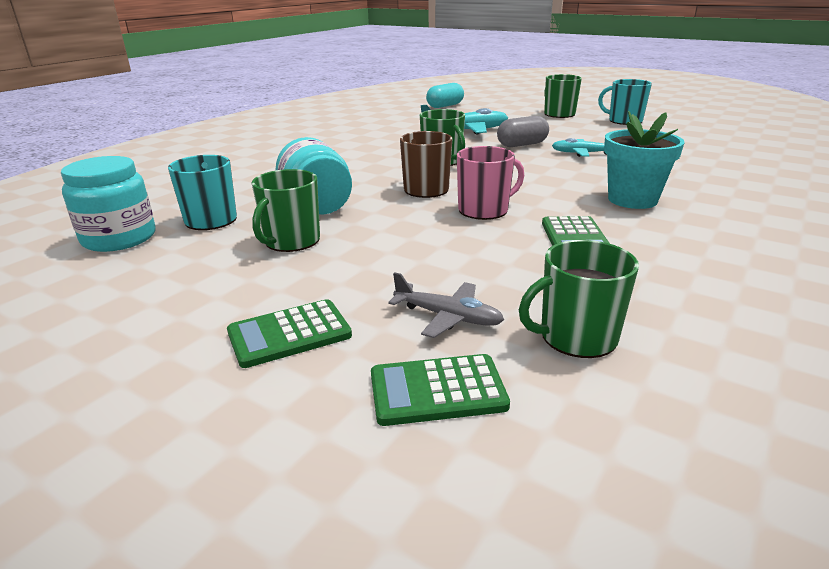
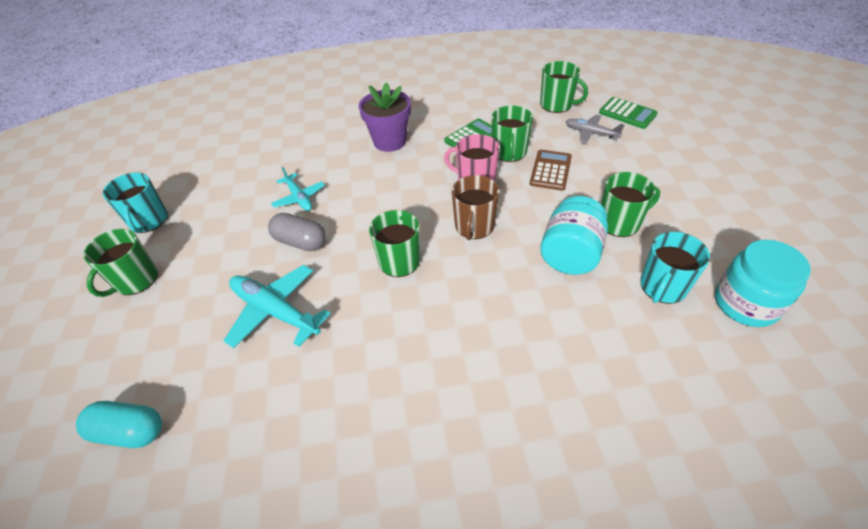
camera: 130 degrees left, 20 degrees up
(289, 334) = (664, 159): green calculator -> none
(428, 249) = (550, 170): none -> brown calculator
(447, 317) = (591, 133): grey plane -> grey plane turned 45 degrees counterclockwise
(505, 244) = (509, 152): none -> green mug
(632, 200) = (390, 141): turquoise flower pot -> purple flower pot

